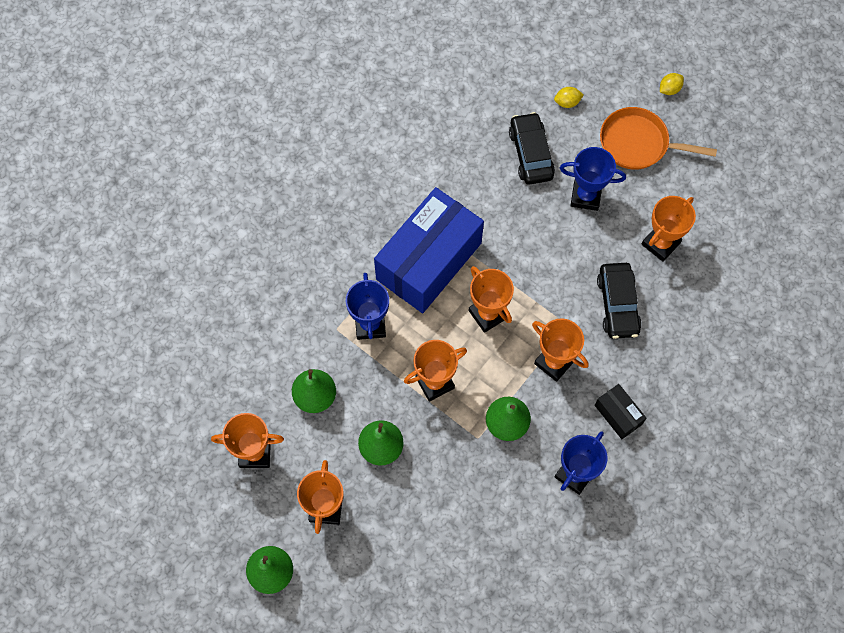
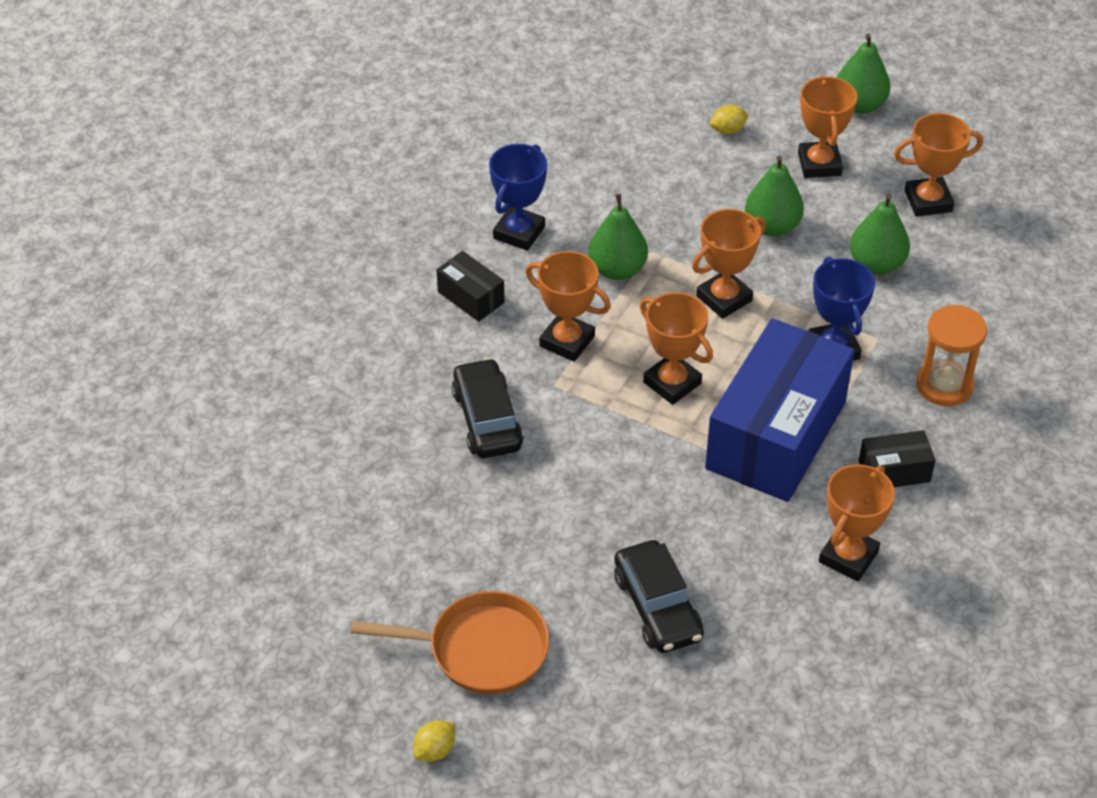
camera: 170 degrees right, 20 degrees down
(305, 282) = (944, 385): none -> orange hourglass
(361, 222) = (894, 471): none -> black box
(567, 102) = (612, 700): yellow lemon -> yellow lemon (727, 130)
(585, 196) = (556, 556): blue trophy -> none
(660, 243) = (430, 506): orange trophy -> orange trophy (848, 556)

